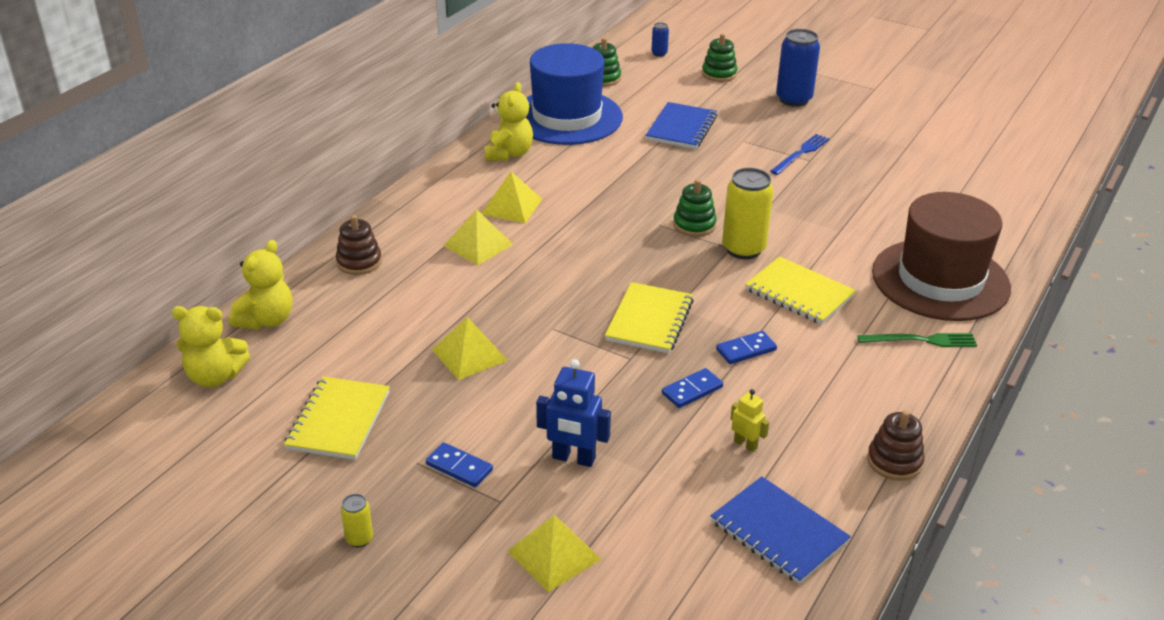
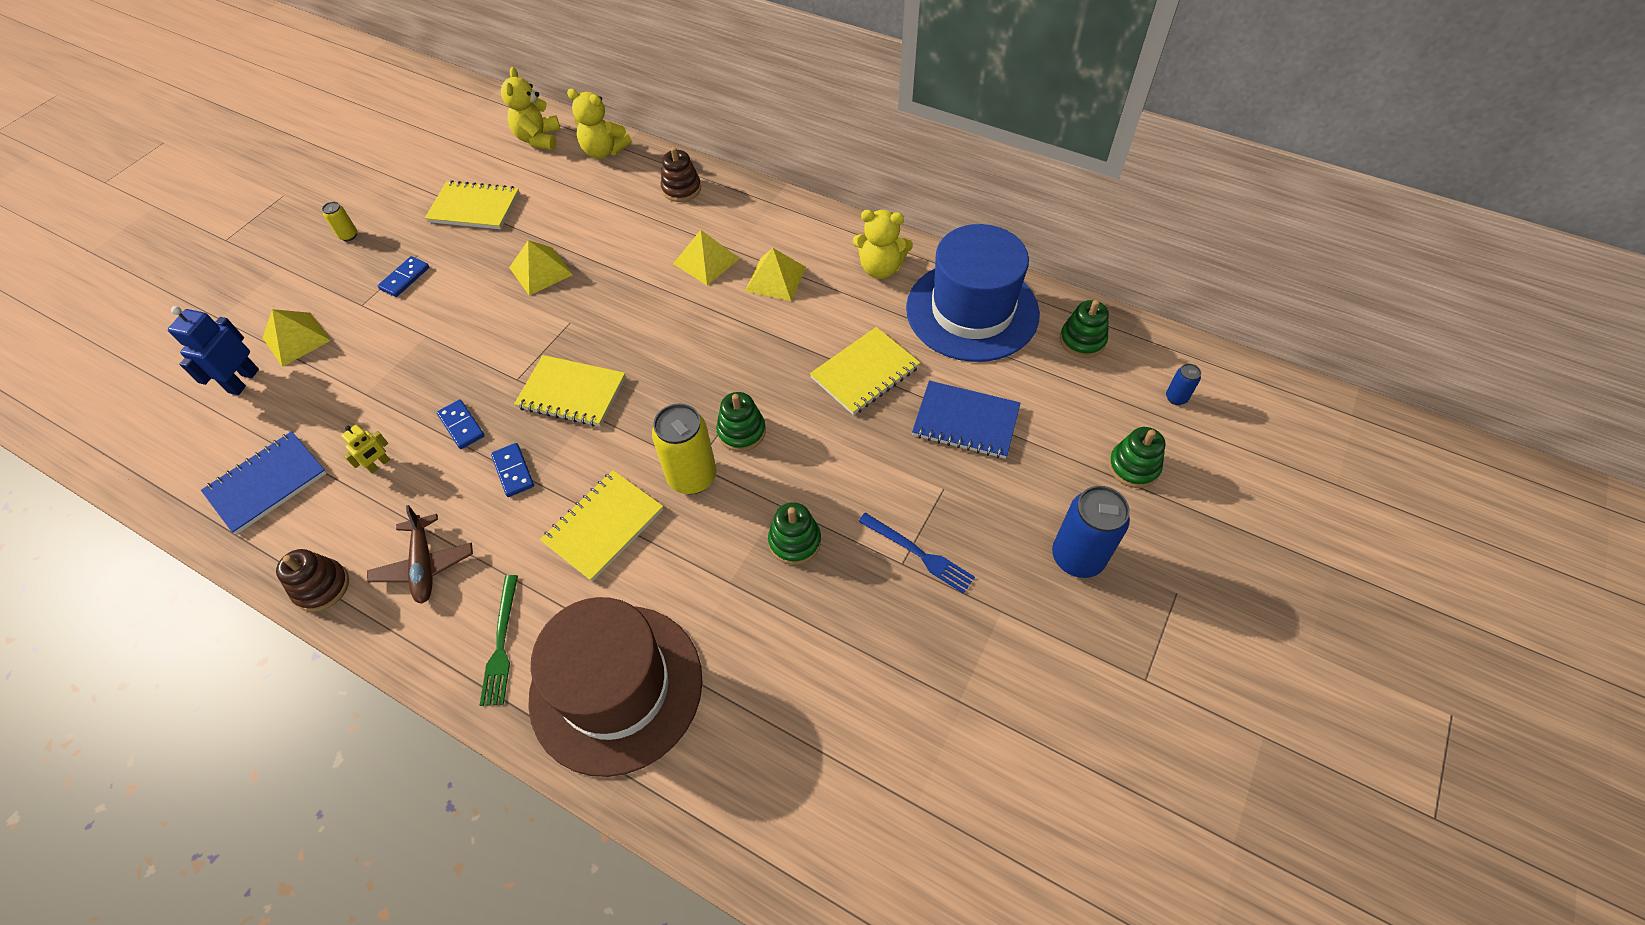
camera: 90 degrees right, 20 degrees up
(573, 458) = (395, 345): blue robot -> blue robot (243, 381)
(631, 166) = (865, 373): none -> yellow notebook
(799, 202) = (794, 541): none -> green stacking toy
(857, 395) = (424, 565): none -> brown plane

